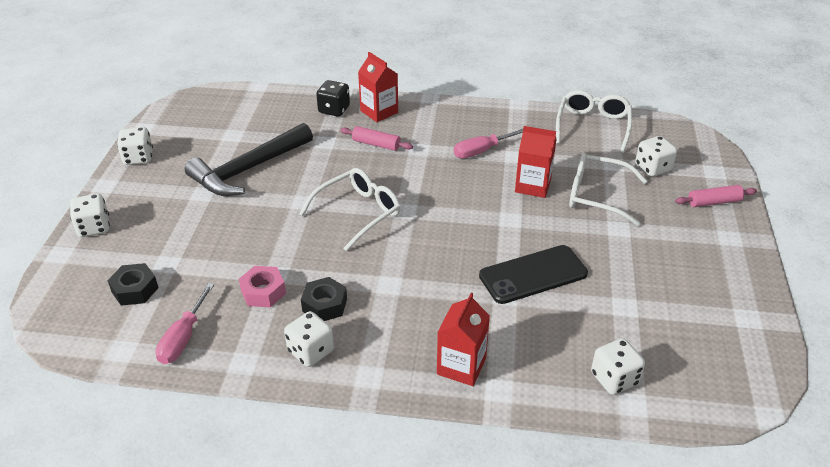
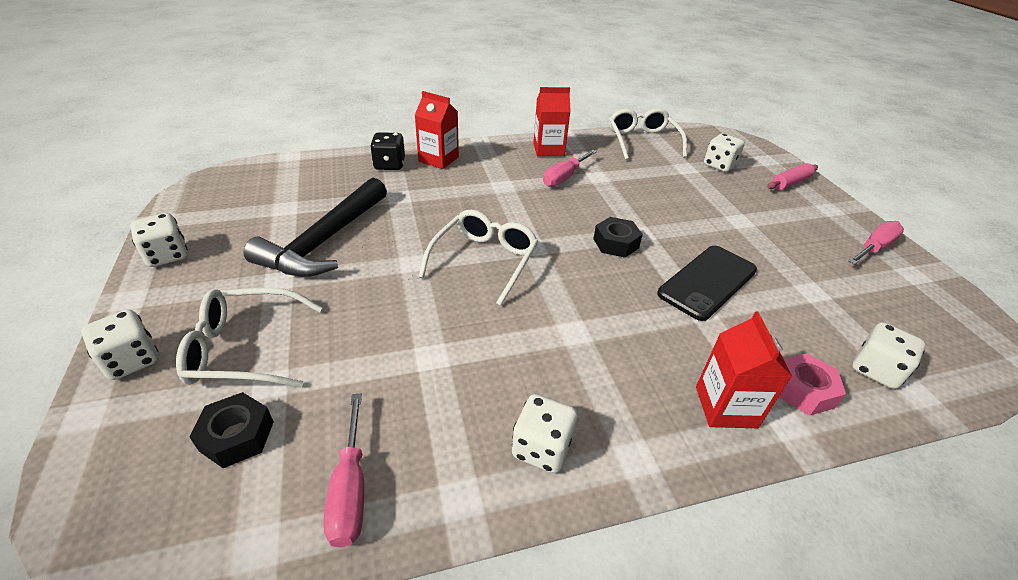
camera: 25 degrees left, 0 degrees up
(263, 292) = (429, 384): pink nut -> pink nut (803, 390)
(324, 305) = (518, 378): black nut -> black nut (615, 243)
(376, 144) = (456, 189): pink rolling pin -> none
(533, 186) = (635, 199): red carton -> red carton (548, 149)
(597, 196) = (697, 196): white glasses -> white glasses (245, 349)
(733, 285) = (874, 248): none -> pink screwdriver

